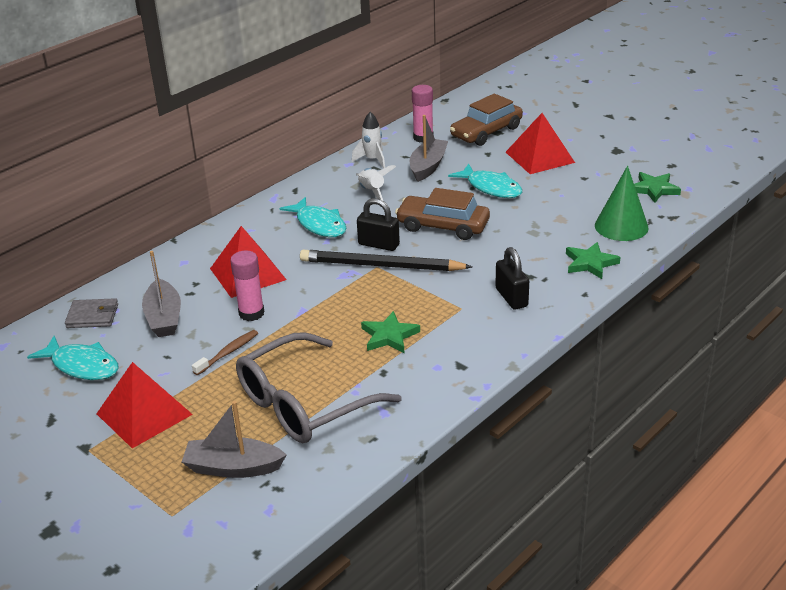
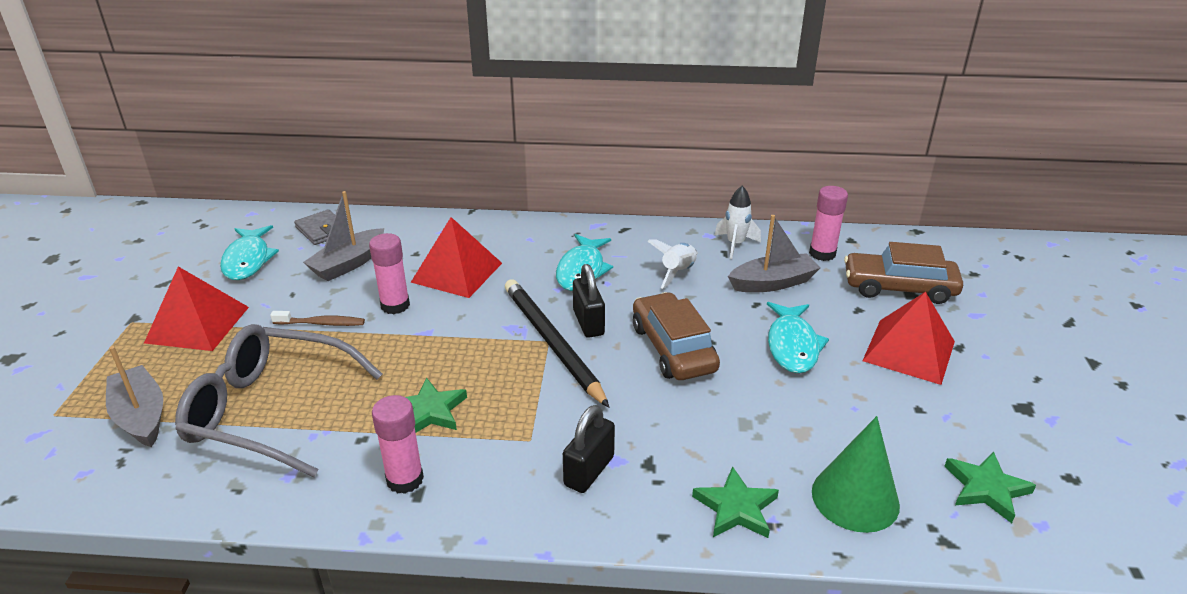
camera: 50 degrees right, 0 degrees up
(442, 366) = (405, 479): none -> pink glue stick

